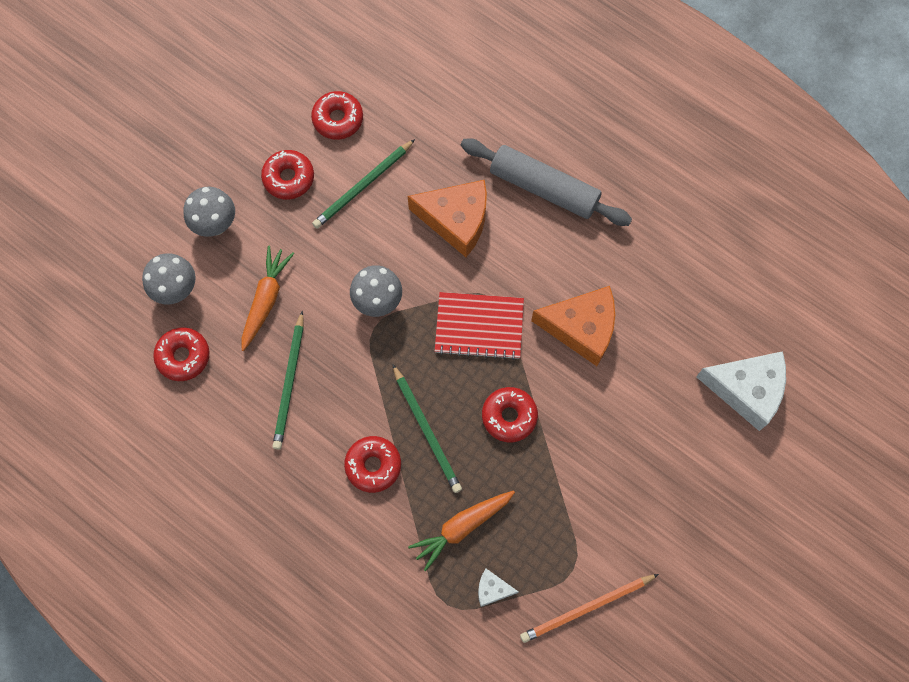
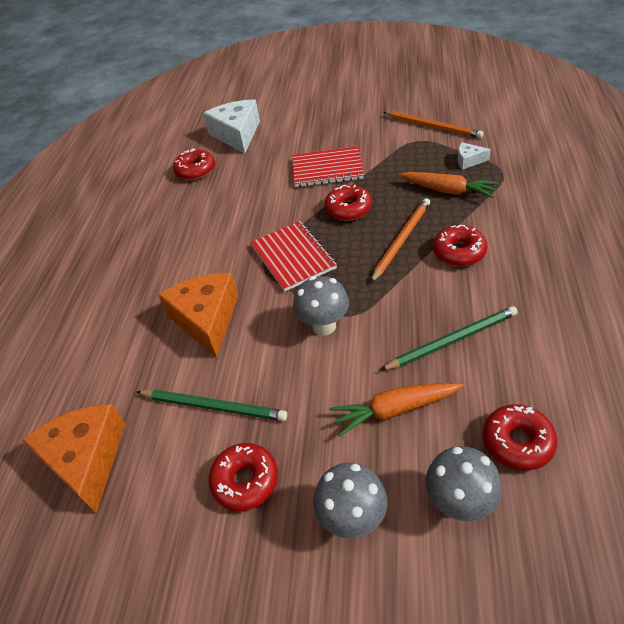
camera: 115 degrees left, 25 degrees down
(338, 119) = (143, 479): red donut -> red donut (195, 170)
(427, 430) = (401, 240): green pencil -> orange pencil
(492, 589) = (469, 160): white cheese -> white cheese turned 120 degrees clockwise
(544, 188) = (141, 283): grey rolling pin -> none
(581, 328) = (250, 210): orange cheese -> orange cheese (86, 460)
(594, 441) = (327, 169): none -> red notebook

